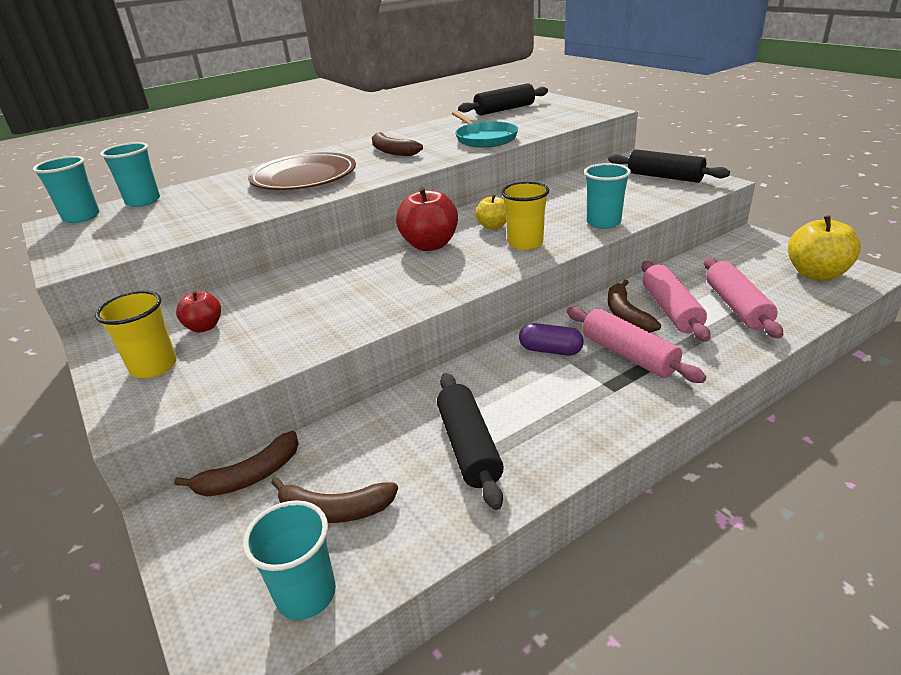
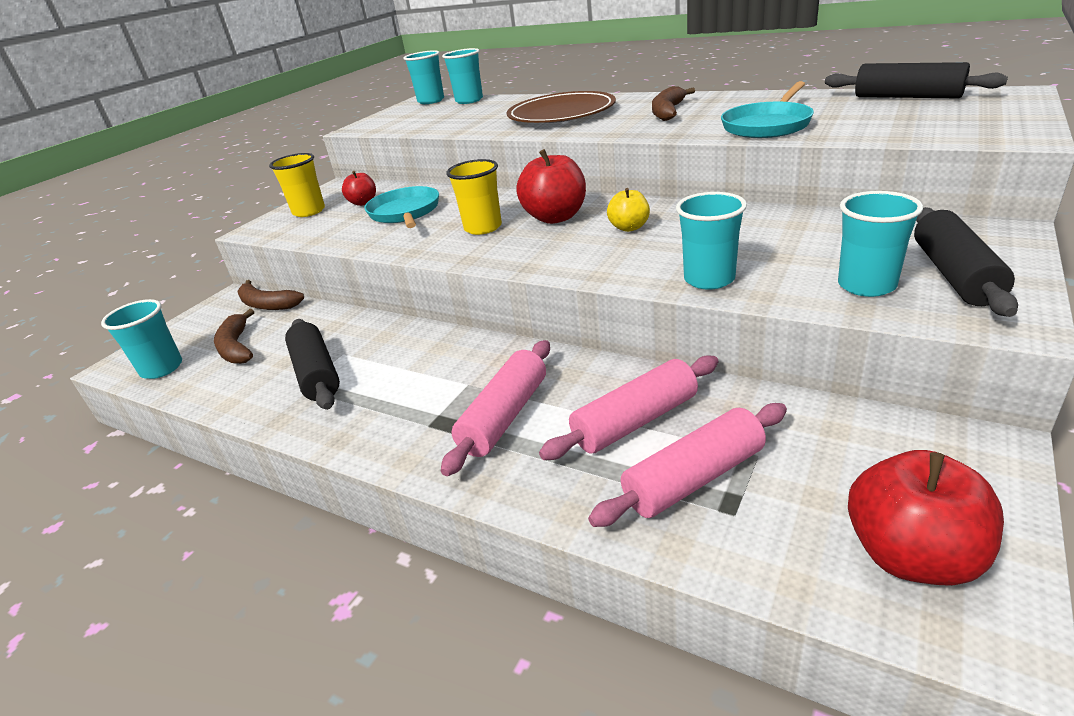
camera: 65 degrees right, 0 degrees up
(287, 306) = (405, 212): none -> turquoise pan
(469, 447) = (316, 374): black rolling pin -> black rolling pin turned 75 degrees counterclockwise
(525, 243) = (601, 256): yellow cup -> yellow cup (483, 228)
(550, 350) = (485, 365): purple capsule -> none
(626, 314) = (595, 391): brown banana -> none
(655, 194) = (866, 285): none -> turquoise cup
(816, 274) = (911, 555): yellow apple -> red apple

